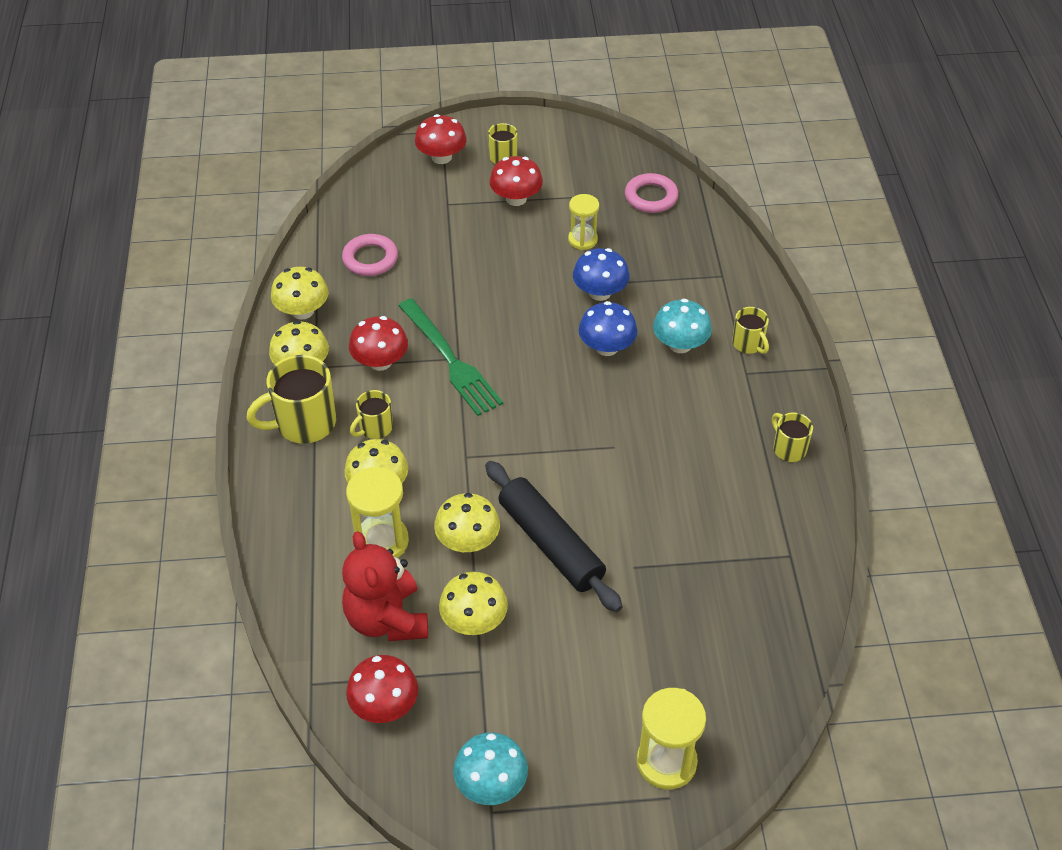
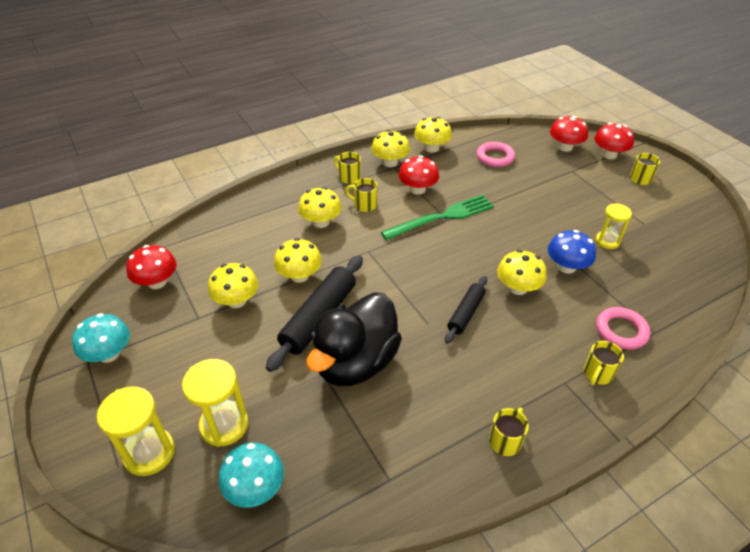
camera: 65 degrees right, 5 degrees down
(304, 423) = (349, 178): yellow mug -> yellow mug, size x0.56
(381, 541) = (279, 238): yellow hourglass -> yellow hourglass (224, 425)
(387, 619) = (221, 261): red teddy bear -> none
(450, 360) = (442, 217): green fork -> green fork turned 150 degrees counterclockwise
(516, 198) = (610, 197): red mushroom -> red mushroom (565, 147)
(606, 347) = (518, 288): blue mushroom -> yellow mushroom
(618, 408) = (466, 313): none -> black rolling pin
(635, 532) = (355, 362): none -> black duck
(651, 197) = (690, 263): pink ring -> pink ring (621, 331)
(680, 344) = (557, 329): turquoise mushroom -> turquoise mushroom (255, 488)

